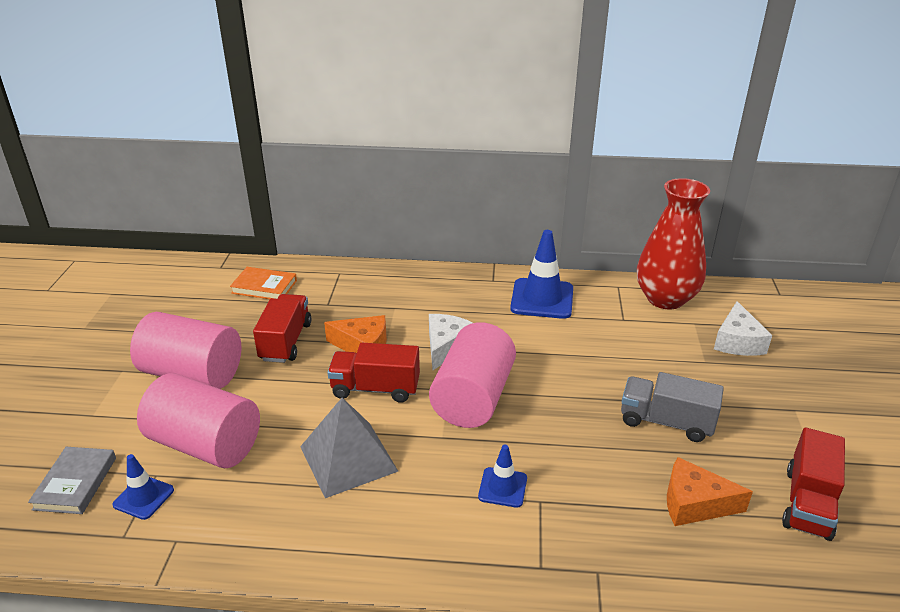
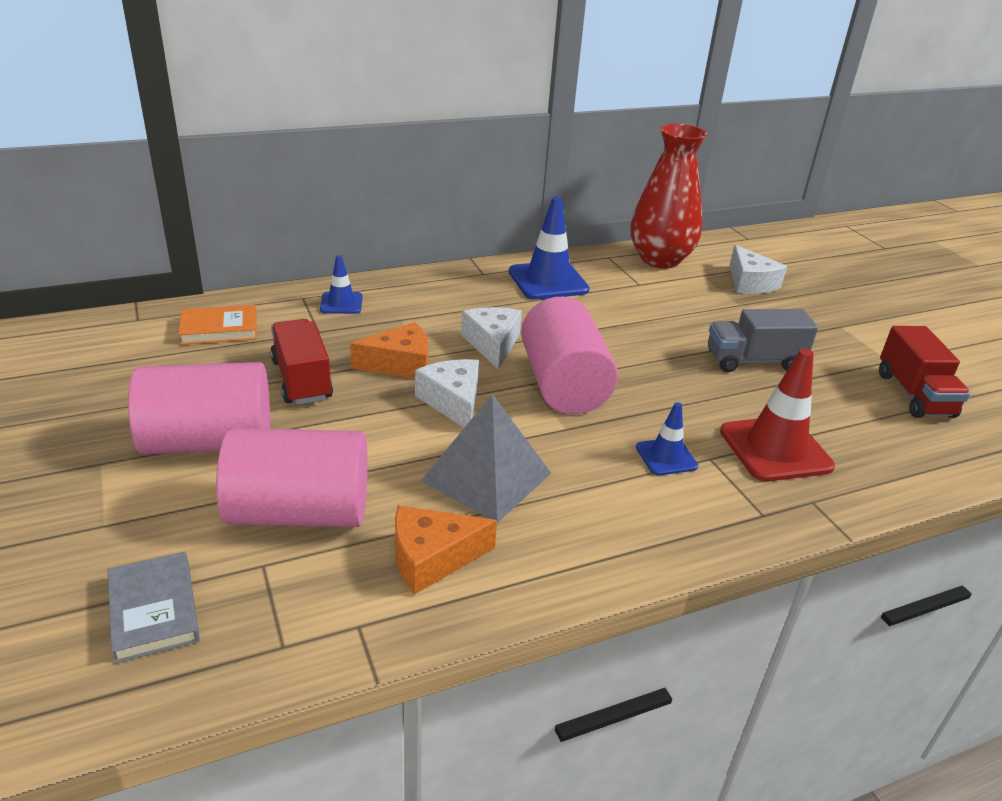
camera: 30 degrees left, 0 degrees up
(143, 497) = (270, 594): blue traffic cone -> blue traffic cone (341, 303)
(375, 388) = (453, 401): red truck -> white cheese
(608, 512) = (775, 449): none -> red traffic cone
(694, 503) = (835, 421): orange cheese -> orange cheese (432, 558)

